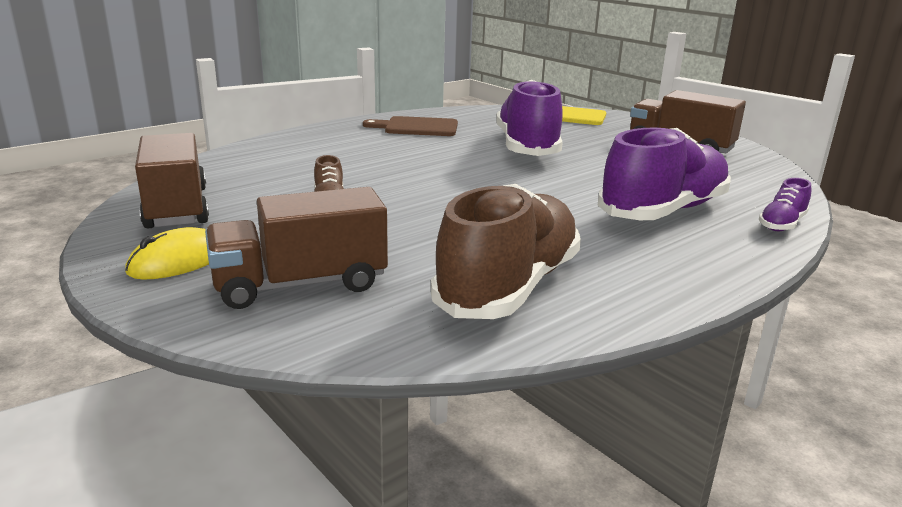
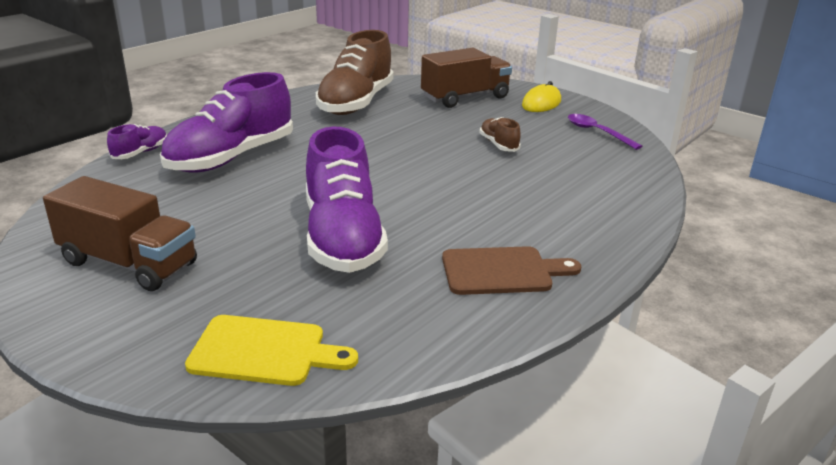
camera: 170 degrees right, 5 degrees up
(177, 208) = (597, 132): brown truck -> purple spoon

